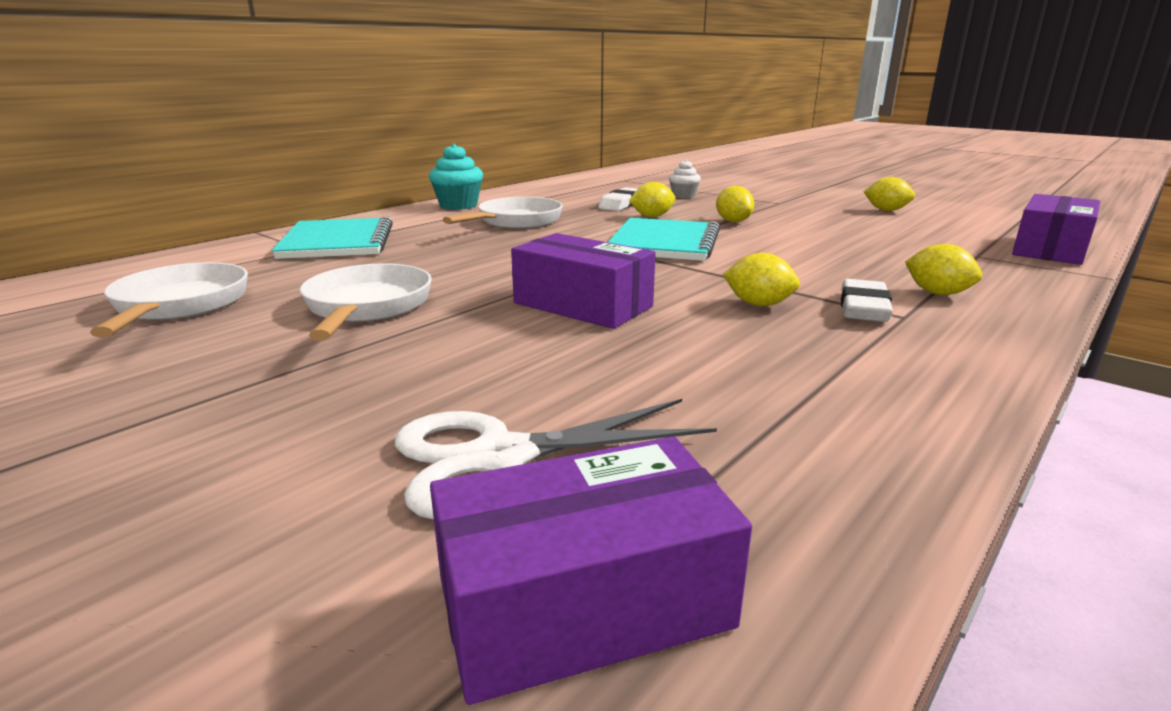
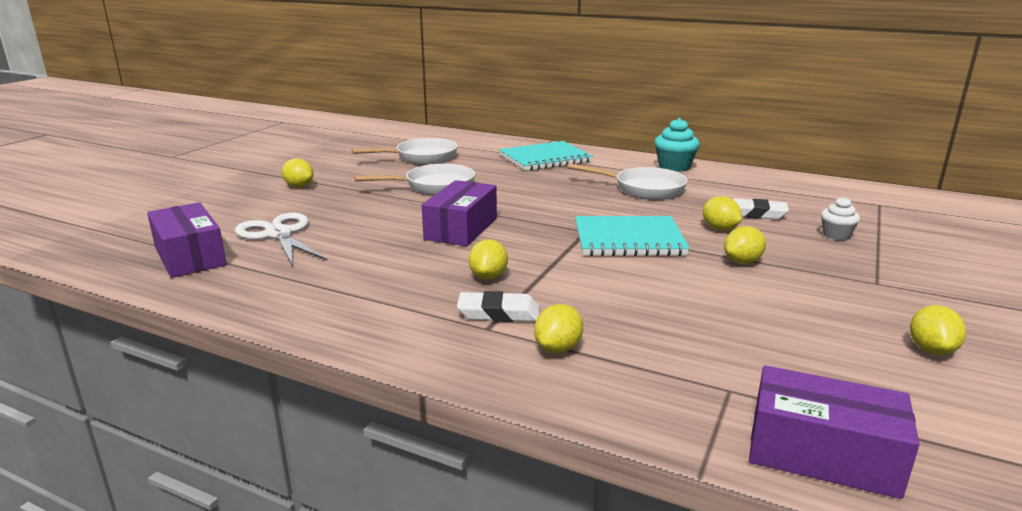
camera: 75 degrees right, 0 degrees up
(166, 433) = (299, 186): none -> yellow lemon

